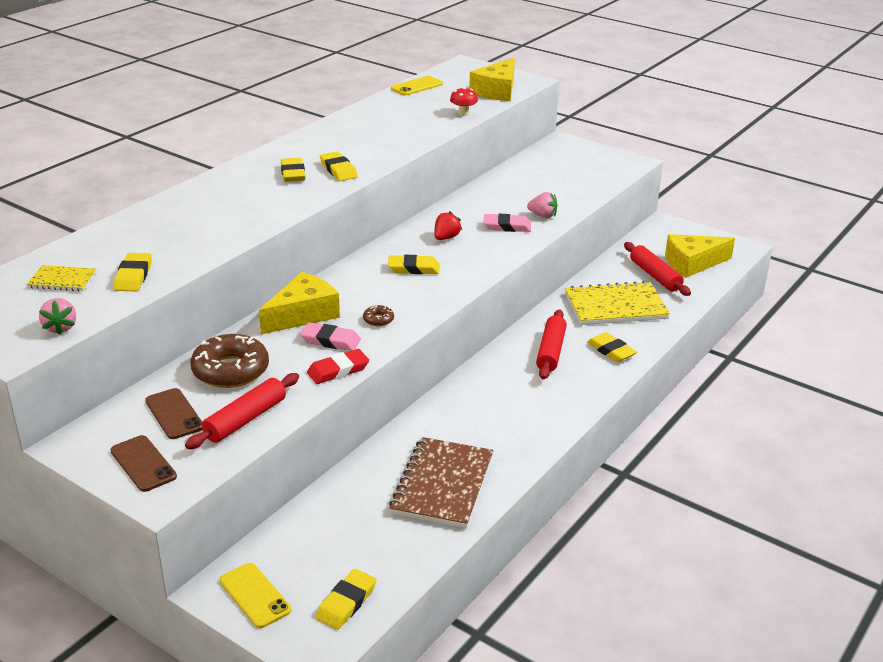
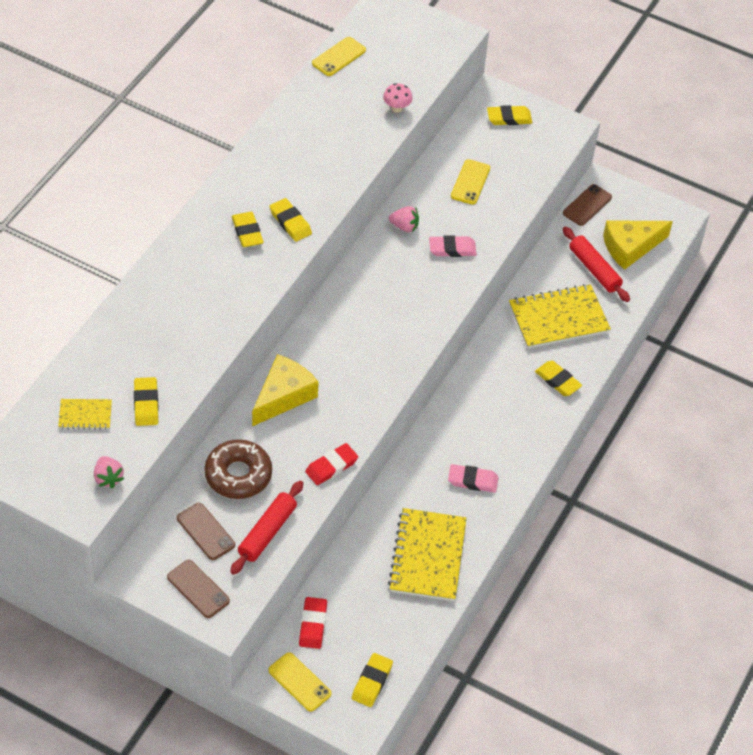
camera: 10 degrees left, 20 degrees up
(289, 539) = (313, 625): none -> red eraser
(330, 340) = (316, 429): pink eraser -> pink eraser (472, 480)
(378, 320) = (353, 397): brown donut -> none
(413, 268) = (372, 321): yellow eraser -> yellow eraser (509, 118)
(442, 485) = (427, 556): brown notebook -> yellow notebook
(446, 238) = (395, 272): red strawberry -> none
(463, 114) = (396, 108): red mushroom -> pink mushroom
(497, 91) = (425, 59): yellow cheese -> none
(532, 188) = (470, 182): none -> yellow phone
(543, 215) = (485, 228): pink strawberry -> pink strawberry (404, 226)
(551, 351) = (502, 386): red rolling pin -> none
(650, 235) = (587, 205): none -> brown phone

